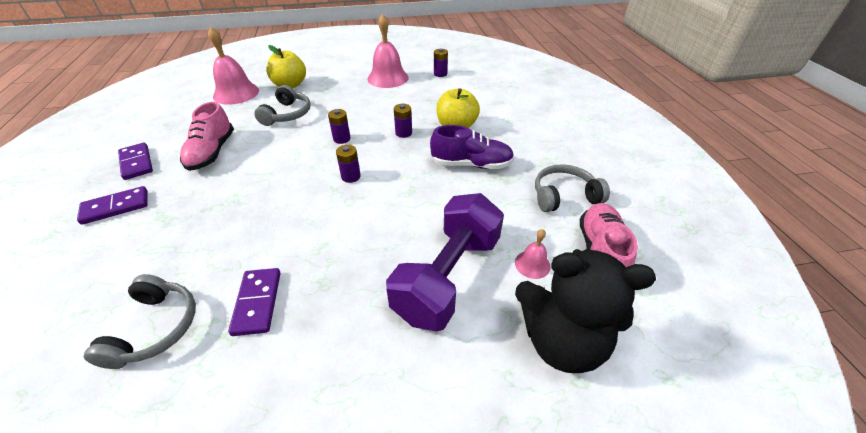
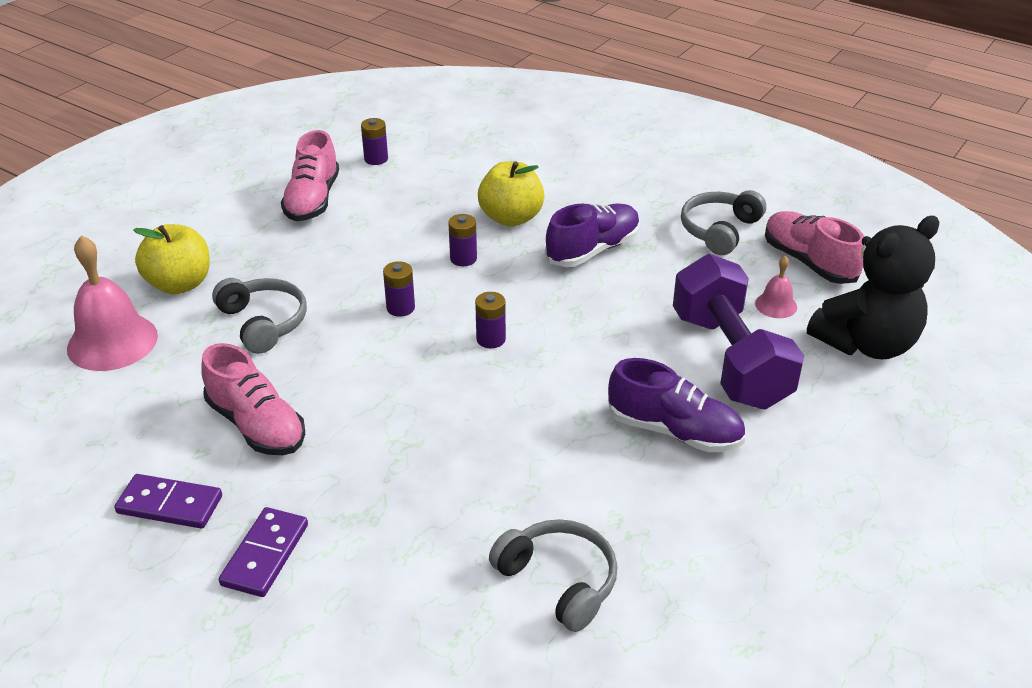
camera: 45 degrees left, 5 degrees down
(257, 302) = (611, 494): purple domino -> none
(347, 294) = (674, 431): none -> purple shoe
(388, 78) = (312, 200): pink bell -> pink shoe

